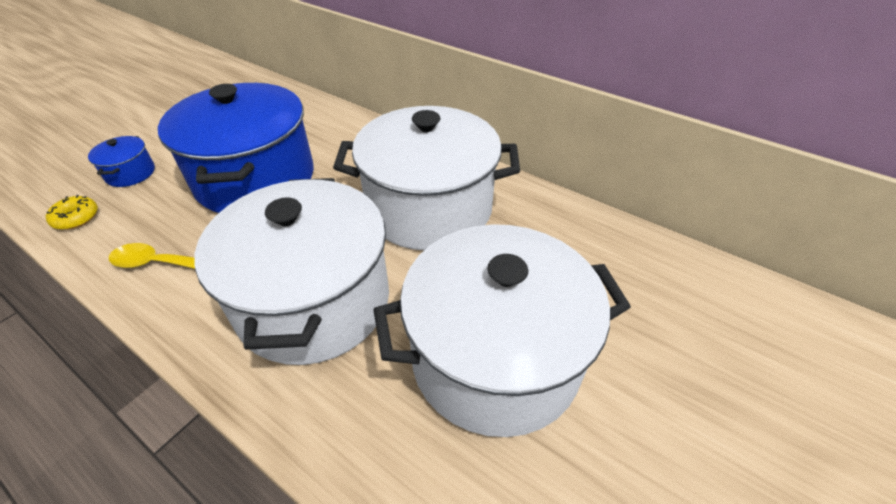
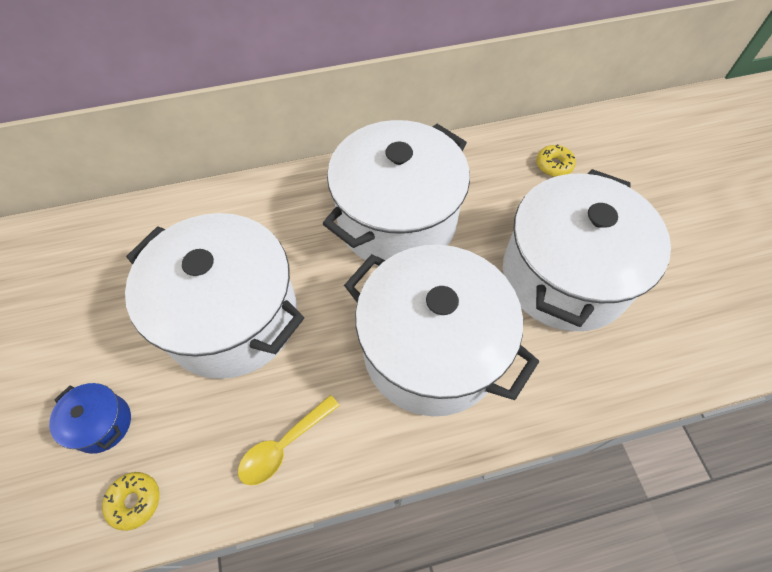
camera: 50 degrees left, 15 degrees up
(255, 179) = (232, 317): blue pot -> white pot
(623, 274) = (554, 165): none -> yellow donut

